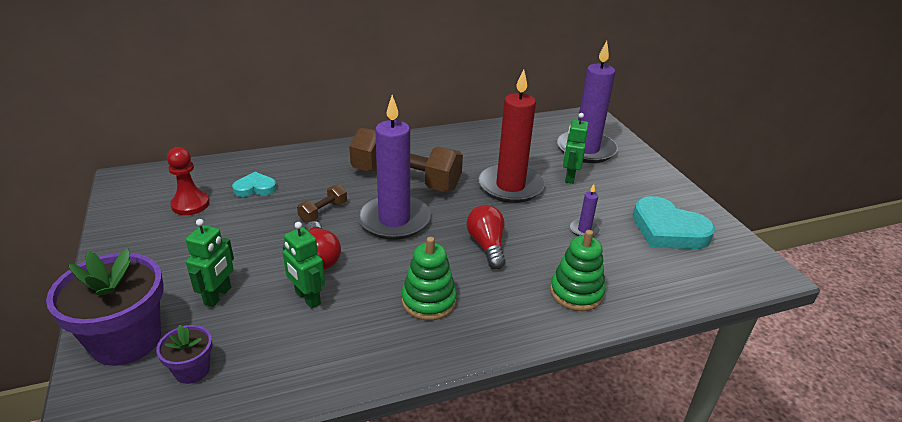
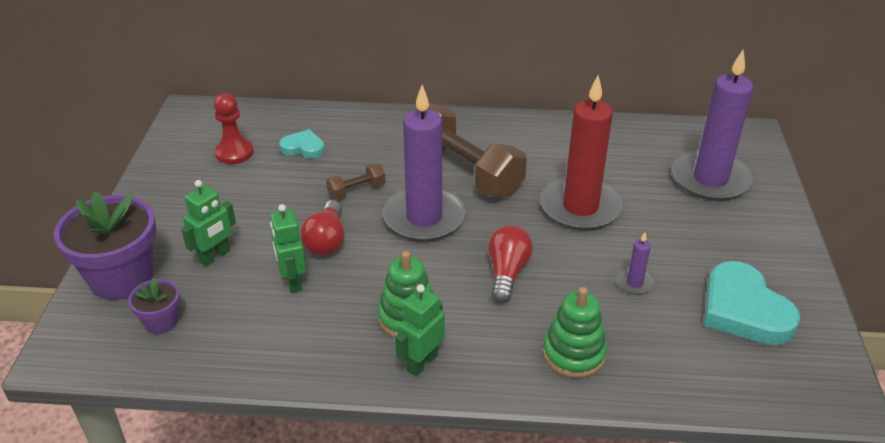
camera: 25 degrees right, 5 degrees up
(569, 177) = (663, 211): green robot -> green robot (421, 362)

